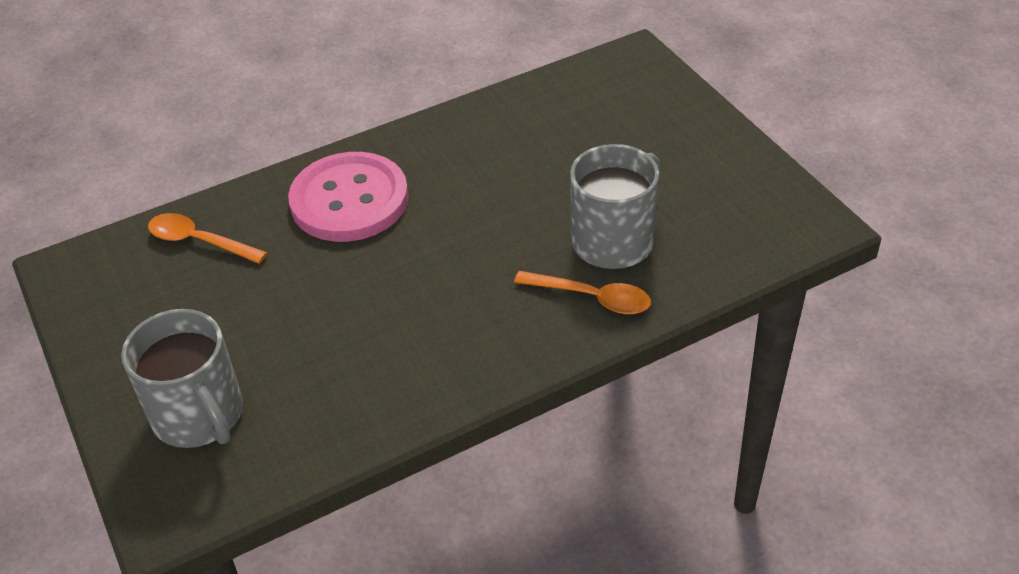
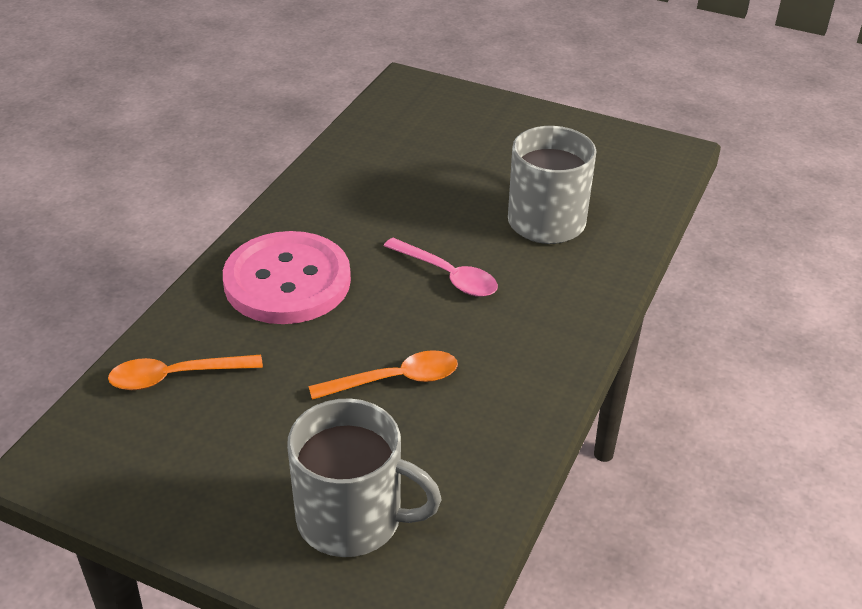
camera: 40 degrees left, 5 degrees down
(475, 253) = (448, 276): none -> pink spoon
(592, 298) = (577, 267): orange spoon -> orange spoon (395, 380)

